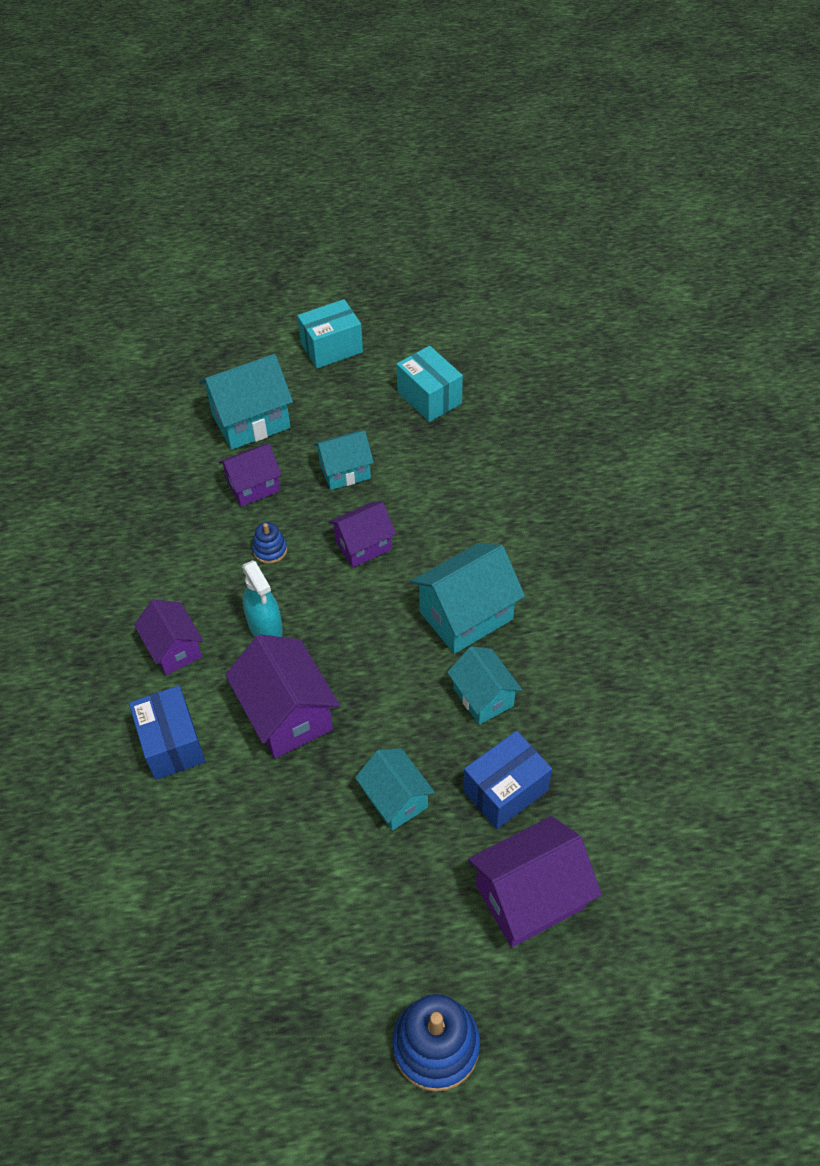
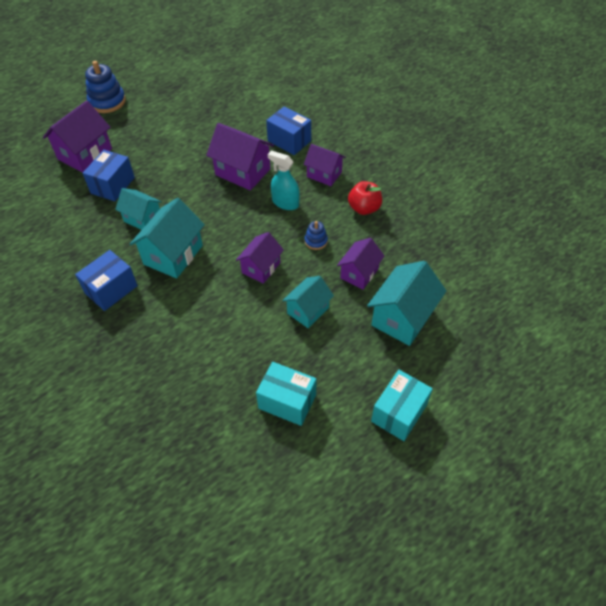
camera: 150 degrees right, 0 degrees up
(170, 567) = (364, 208): none -> red apple
(395, 799) = (166, 162): turquoise house -> none
(569, 601) = (111, 289): none -> blue box

